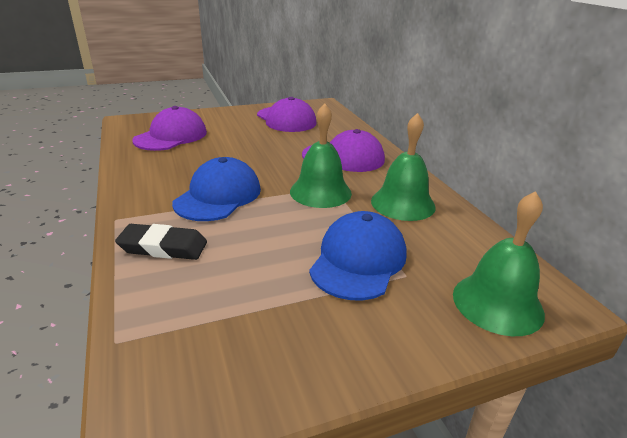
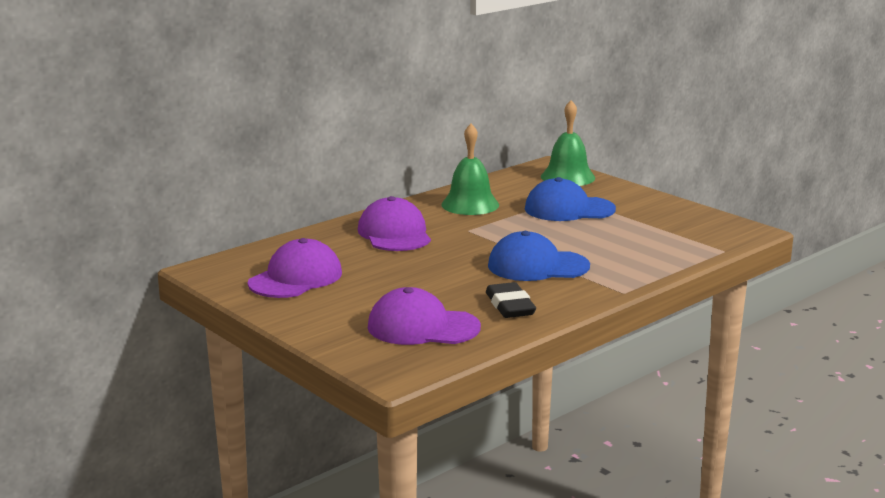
camera: 110 degrees left, 10 degrees down
(163, 247) = (633, 264): black eraser -> black eraser (510, 306)
(320, 192) = (483, 232): green bell -> none

